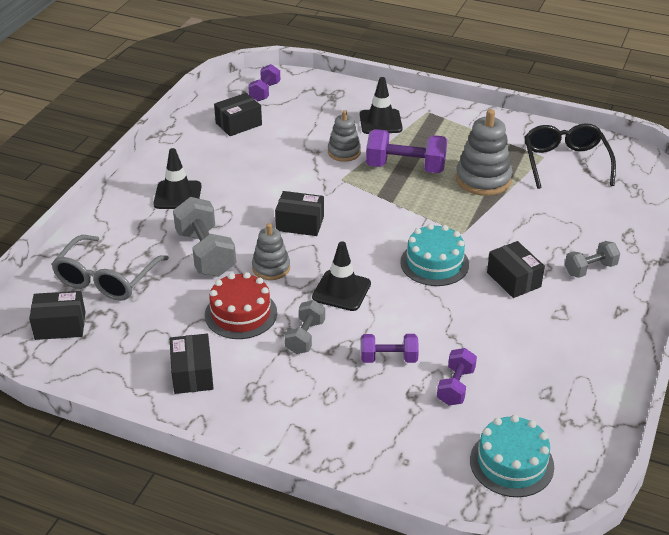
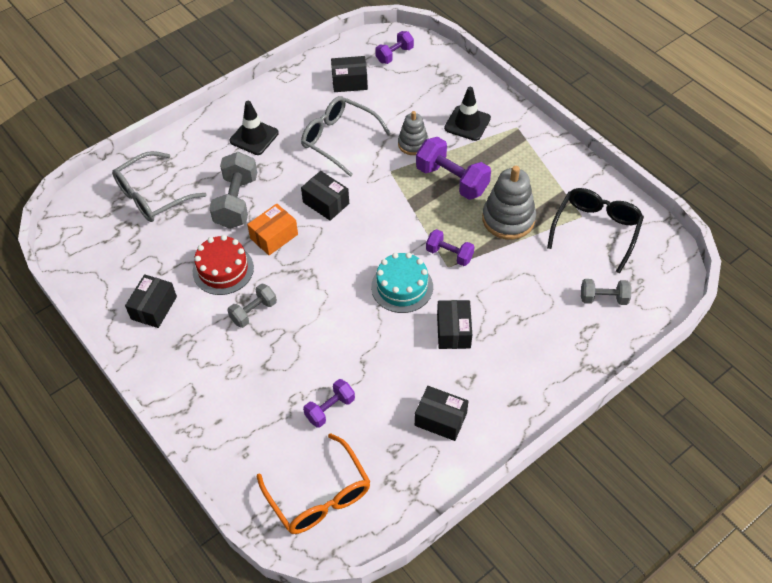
camera: 30 degrees right, 15 degrees up
(60, 326) = (95, 225): black box -> black box (440, 419)
(267, 170) = (338, 139): none -> grey glasses
(271, 268) = (274, 236): grey stacking toy -> orange box
(341, 291) = (310, 281): black traffic cone -> none
(389, 358) = (300, 360): purple dumbbell -> purple dumbbell (449, 254)
(511, 463) = (319, 496): turquoise cake -> orange glasses
(590, 269) = (526, 349): grey dumbbell -> grey dumbbell (603, 298)

